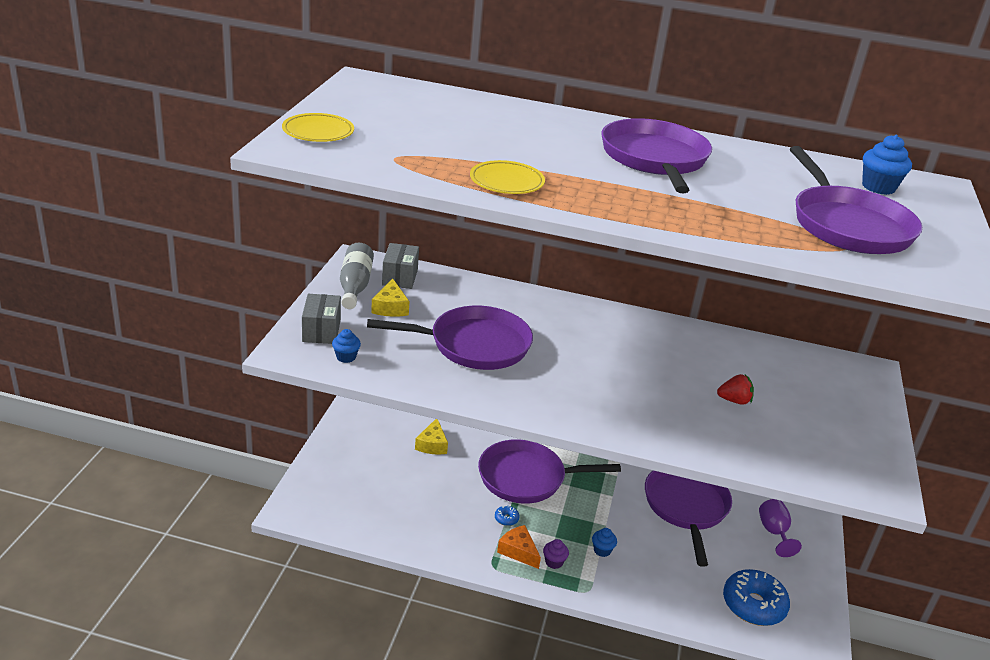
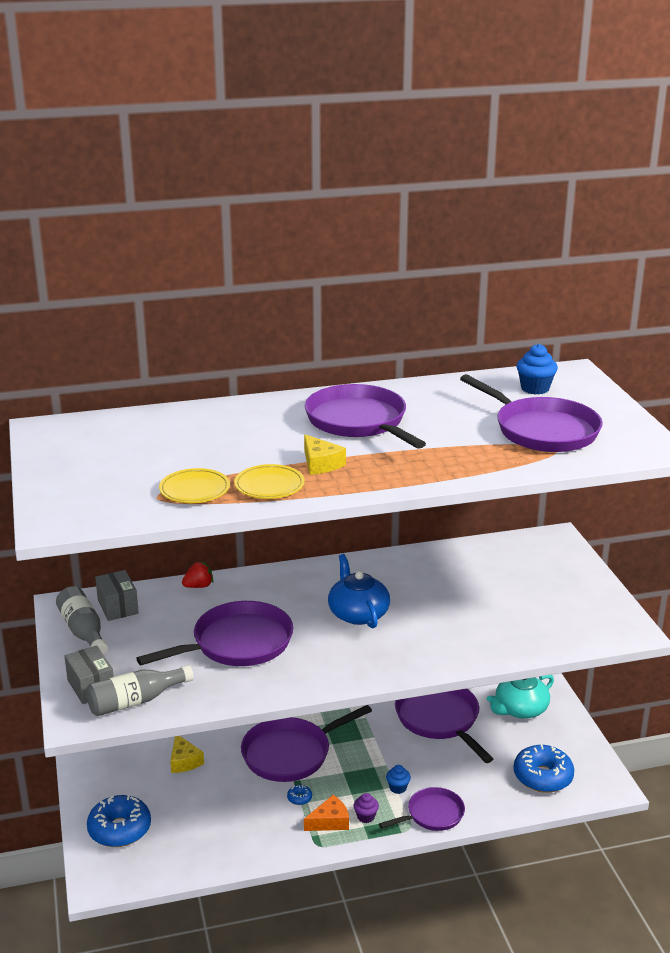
camera: 25 degrees left, 5 degrees down
(318, 132) = (64, 496): yellow plate -> yellow plate (194, 490)
(340, 476) = (119, 829): none -> blue donut
(346, 357) = (135, 701): blue cupcake -> grey bottle
(390, 307) = (134, 639): yellow cheese -> yellow cheese (320, 464)
(518, 551) = (330, 821): orange cheese -> orange cheese turned 135 degrees clockwise
(606, 362) = (358, 613): none -> blue teapot
(618, 589) = (432, 814): none -> purple pan
(734, 400) = (478, 605): red strawberry -> red strawberry (199, 586)
(774, 532) = (520, 709): purple goblet -> turquoise teapot

